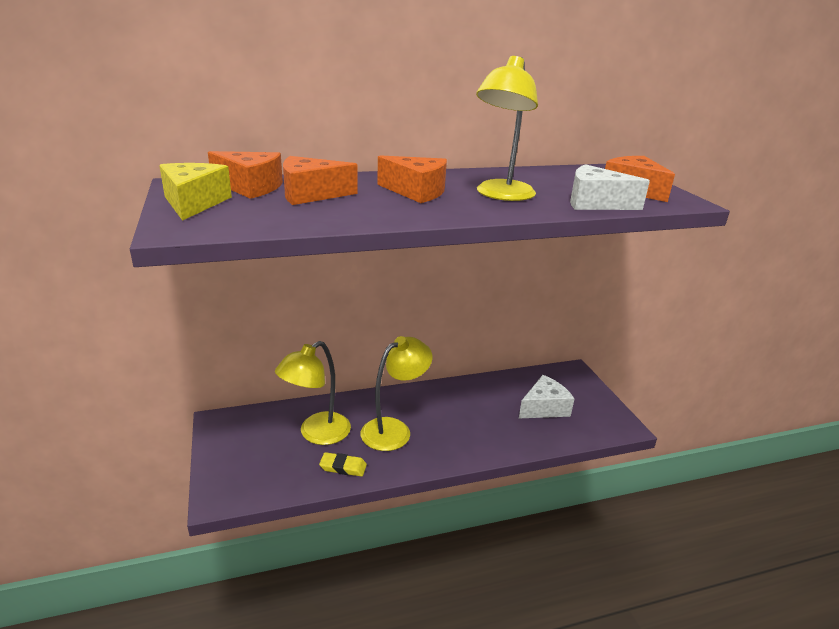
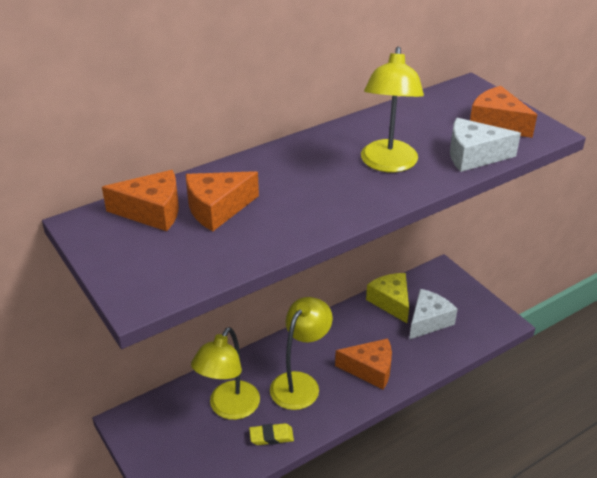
camera: 15 degrees left, 10 degrees up
(194, 203) = (120, 253): yellow cheese -> yellow cheese (391, 302)
(416, 192) = (310, 178): orange cheese -> orange cheese (370, 369)

